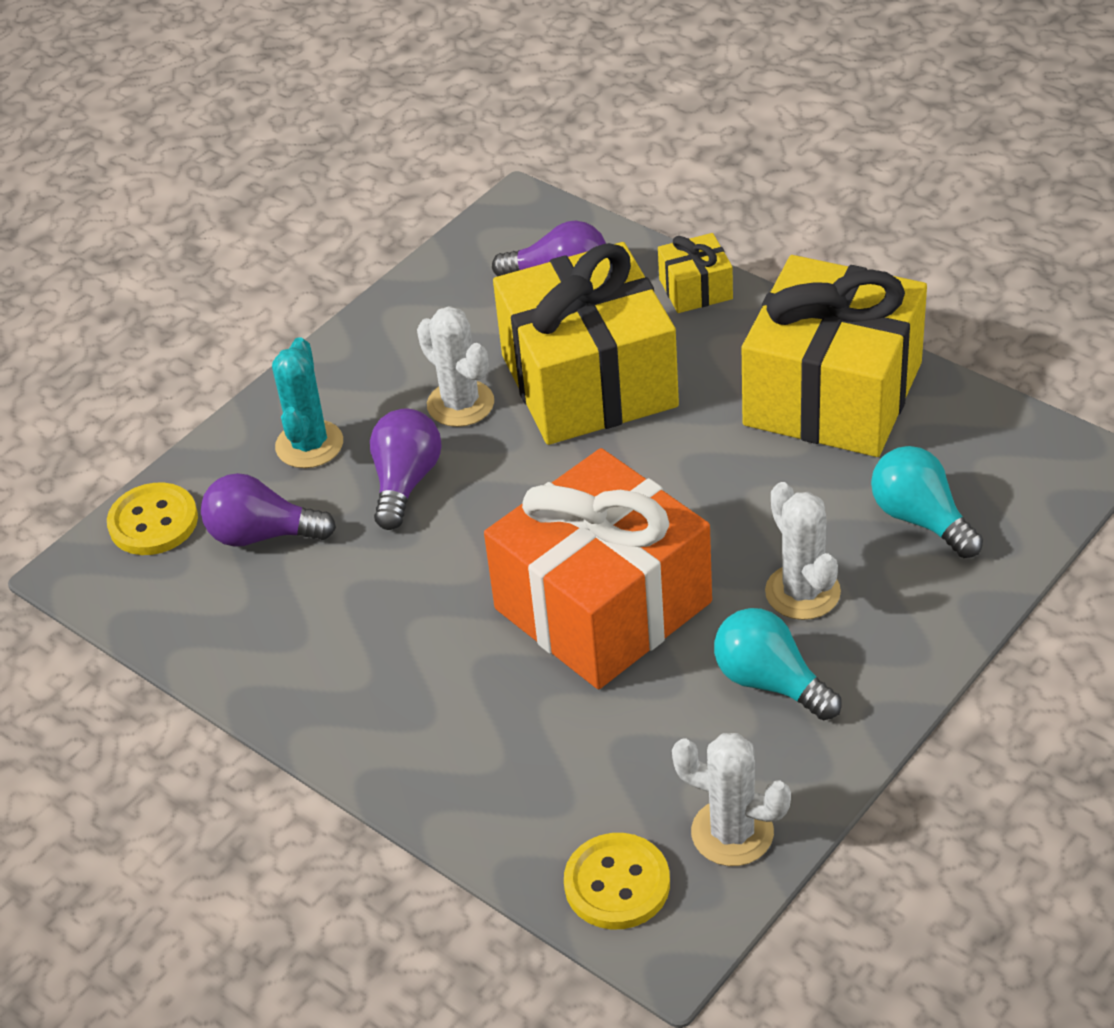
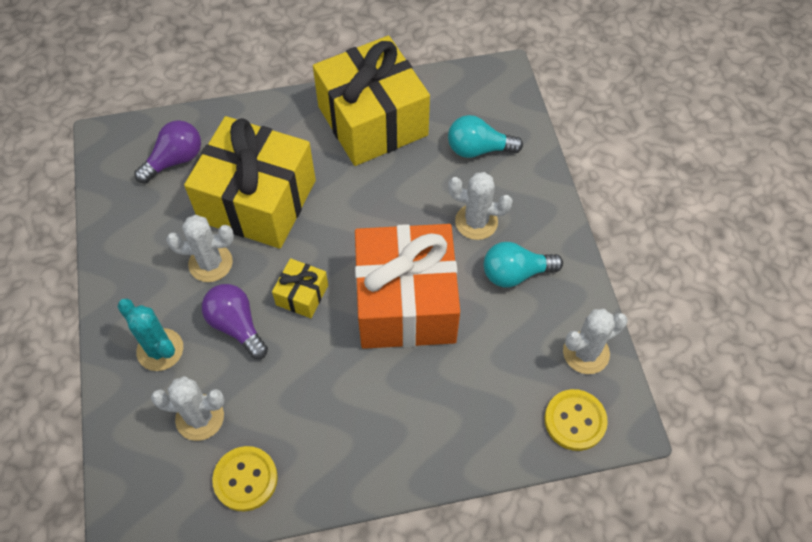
camera: 55 degrees left, 15 degrees up
(153, 522) = (130, 466): yellow button -> yellow button (245, 479)
(262, 535) = (200, 417): purple light bulb -> white cactus
(695, 289) = (248, 117): yellow gift -> yellow gift (302, 295)

